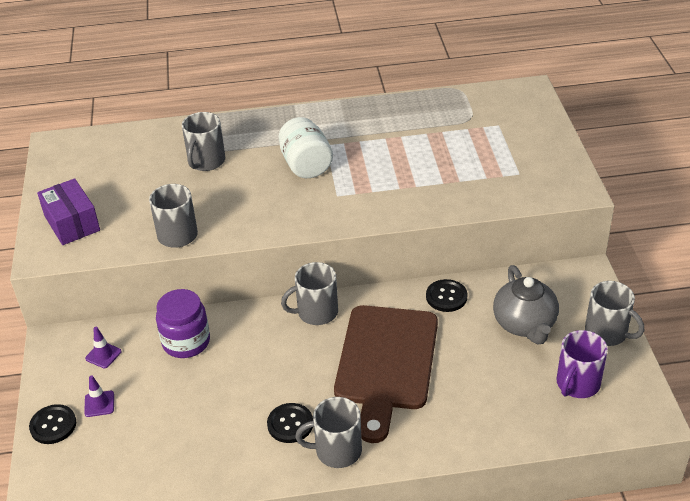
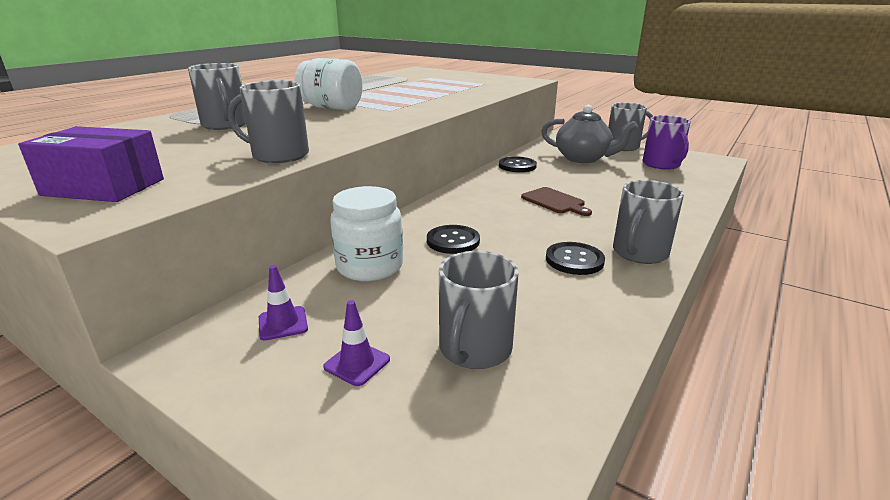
camera: 50 degrees left, 15 degrees down
(53, 425) = (324, 428): black button -> black button (453, 241)
(186, 342) = (370, 266): purple jar -> white jar
(316, 312) = (450, 203): grey mug -> grey mug (474, 349)
(386, 363) = (555, 201): brown cutting board -> brown cutting board, size x0.42

